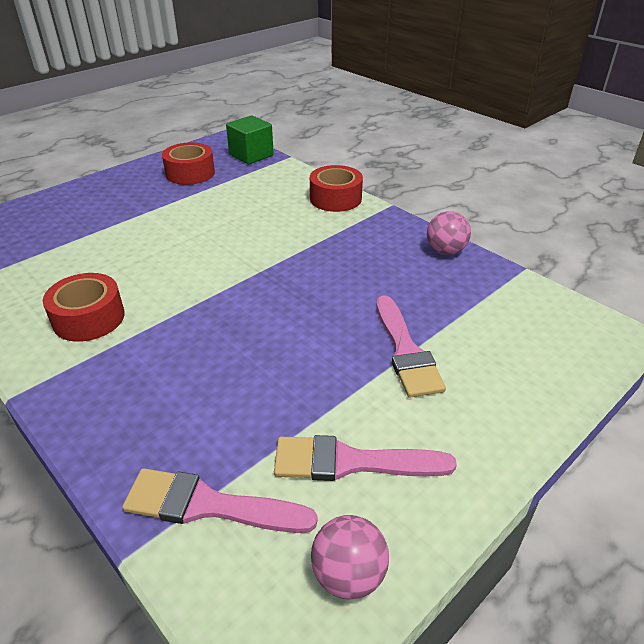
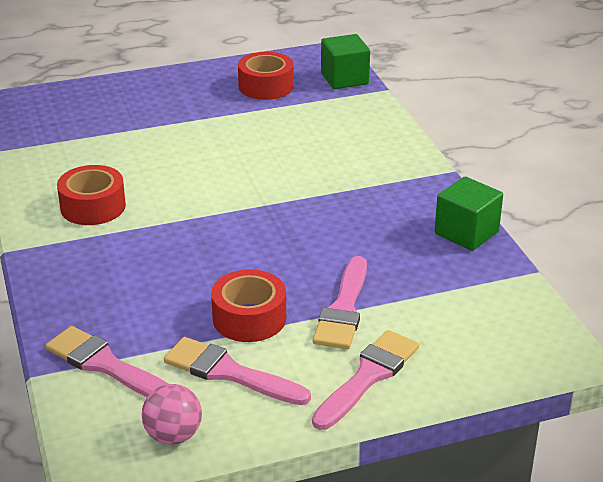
camera: 25 degrees right, 5 degrees down
(335, 198) = (397, 149): red tape -> red tape (249, 318)
(445, 251) = (466, 233): pink ball -> green cube
(485, 415) = (368, 376): none -> pink brush

